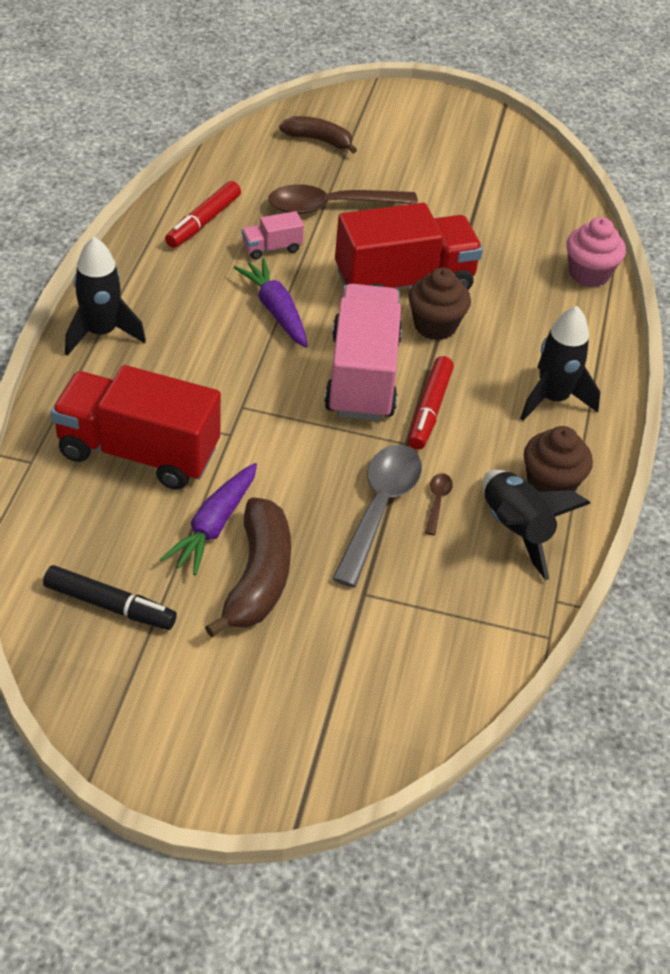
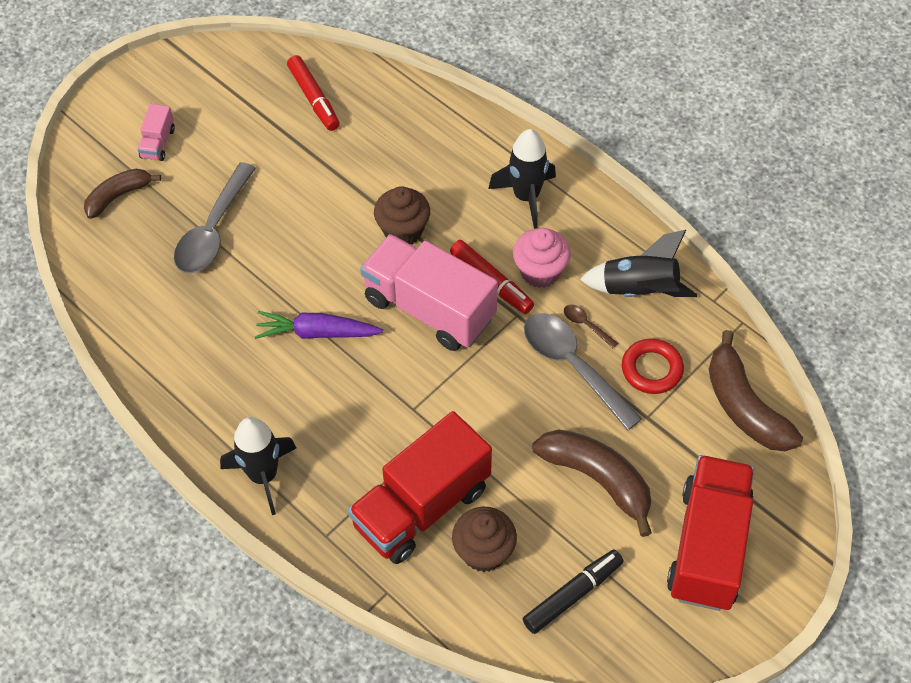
camera: 55 degrees left, 10 degrees up
(203, 222) = (169, 335): red marker -> red marker (314, 98)
(214, 525) = (530, 486): purple carrot -> none
(271, 248) = (237, 299): pink truck -> pink truck (158, 143)
(331, 206) = (213, 230): brown spoon -> grey spoon
(404, 281) = (339, 225): red truck -> red truck (708, 546)
(425, 576) = (651, 369): none -> red ring
(440, 676) = (744, 406): none -> brown banana
(550, 485) = (609, 245): brown cupcake -> brown cupcake (484, 552)
(589, 274) = (409, 99): pink cupcake -> pink cupcake (540, 272)

